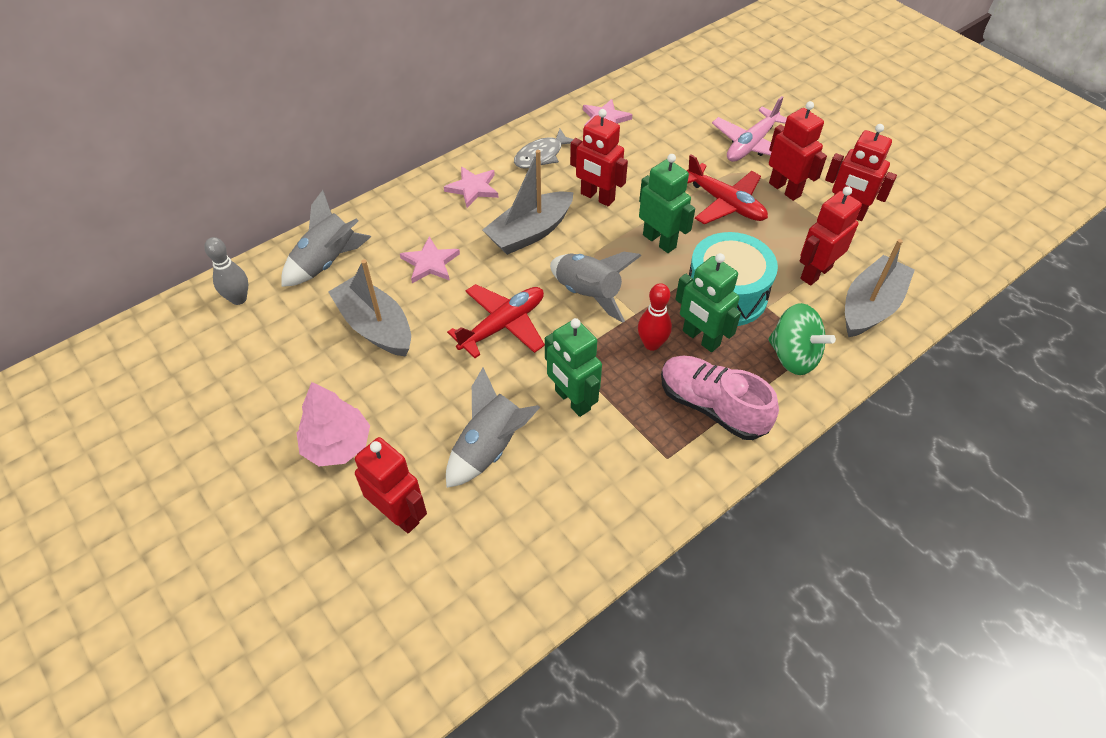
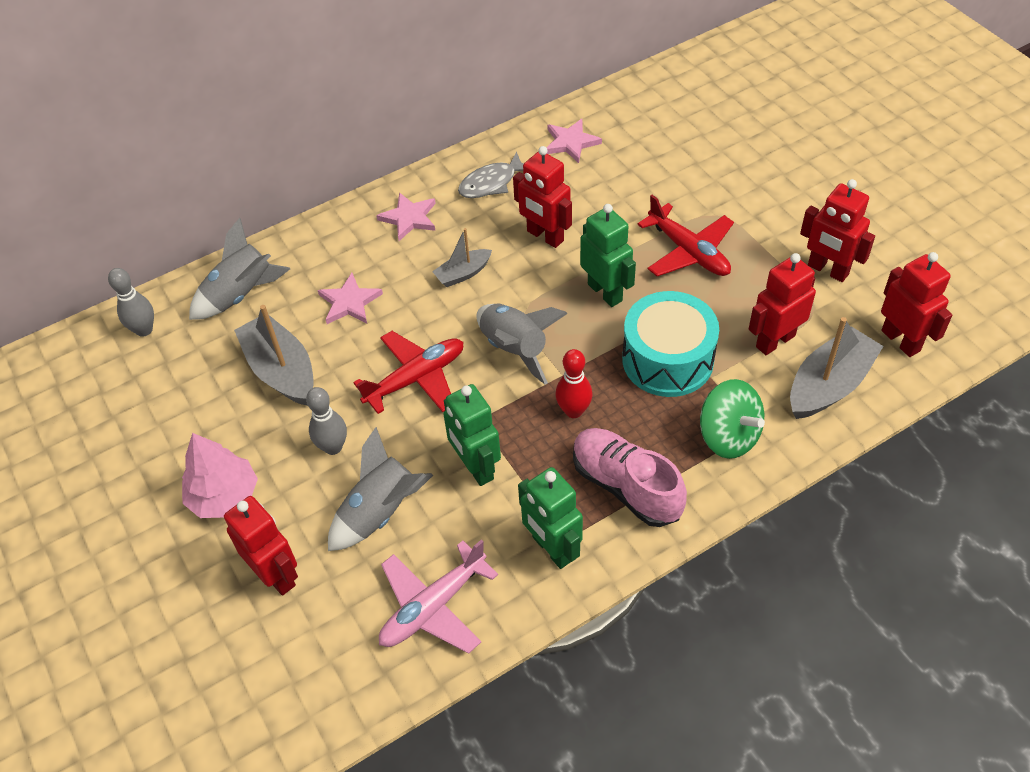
camera: 10 degrees right, 0 degrees up
(435, 392) = (333, 447): none -> grey bowling pin
(530, 232) = (463, 273): grey boat -> grey boat, size x0.56
(700, 338) = (629, 408): green robot -> green robot (552, 549)
(751, 145) = (733, 182): pink plane -> pink plane (433, 607)
(785, 189) = (761, 238): red robot -> red robot (901, 340)

